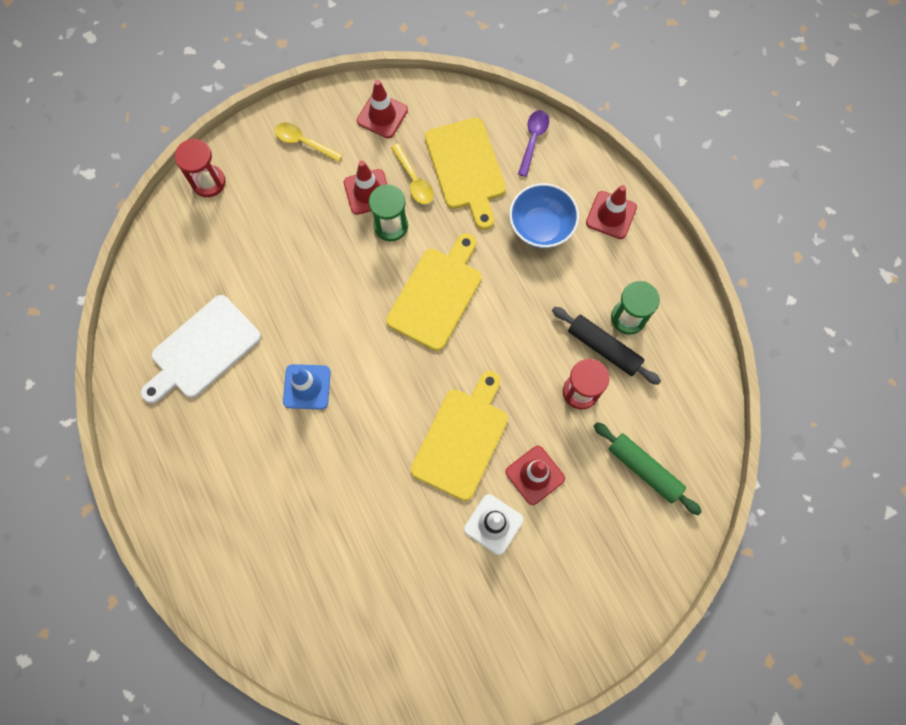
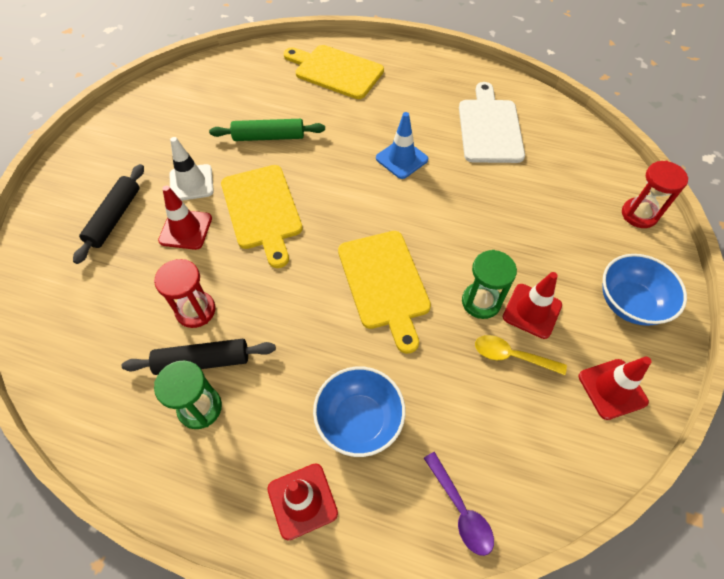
camera: 135 degrees right, 15 degrees down
(303, 142) = (629, 303): yellow spoon -> blue bowl
(466, 168) = (485, 412): yellow cutting board -> yellow cutting board (335, 71)
(581, 542) = (115, 218): none -> black rolling pin
(644, 469) = (95, 298): green rolling pin -> green rolling pin (269, 137)

